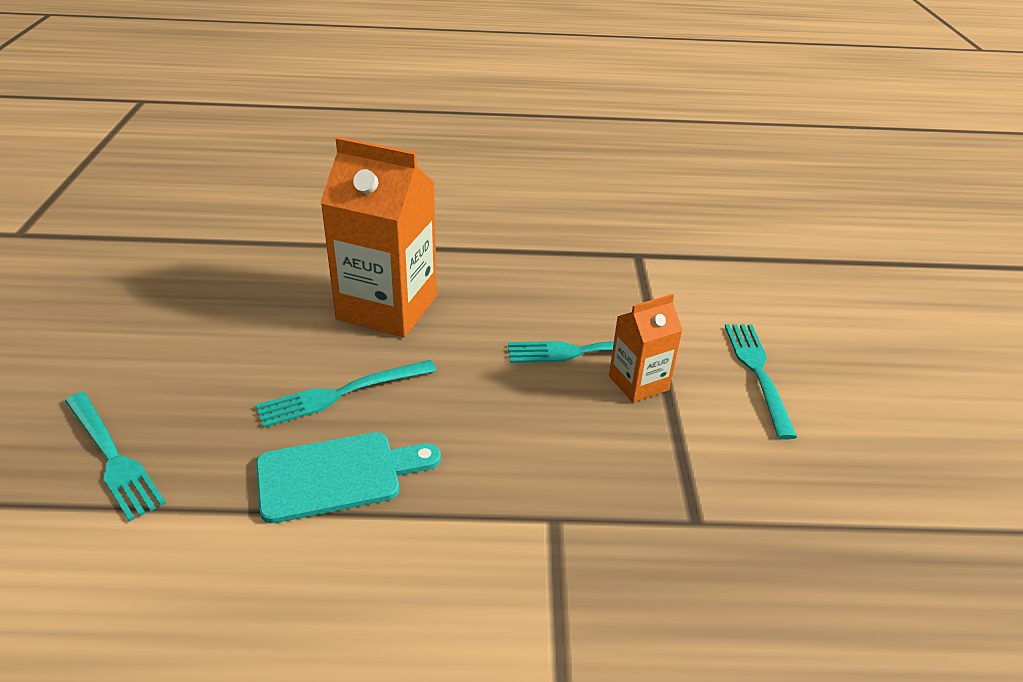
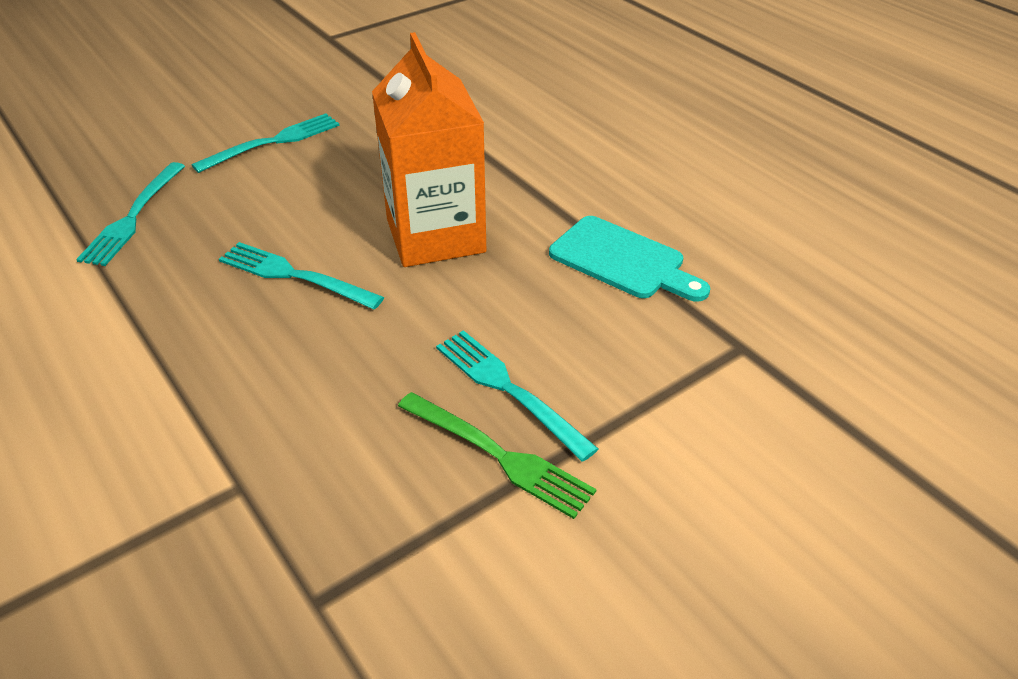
camera: 55 degrees right, 5 degrees up
(337, 475) = (195, 328): turquoise cutting board -> turquoise cutting board (622, 260)
(638, 383) = (499, 456): orange carton -> green fork
(757, 372) = (630, 554): turquoise fork -> turquoise fork (273, 142)

